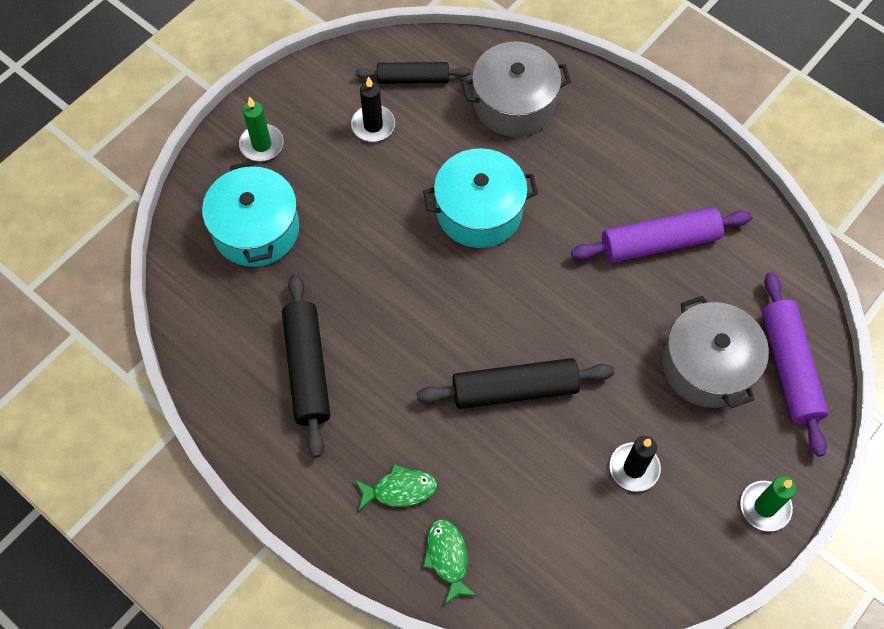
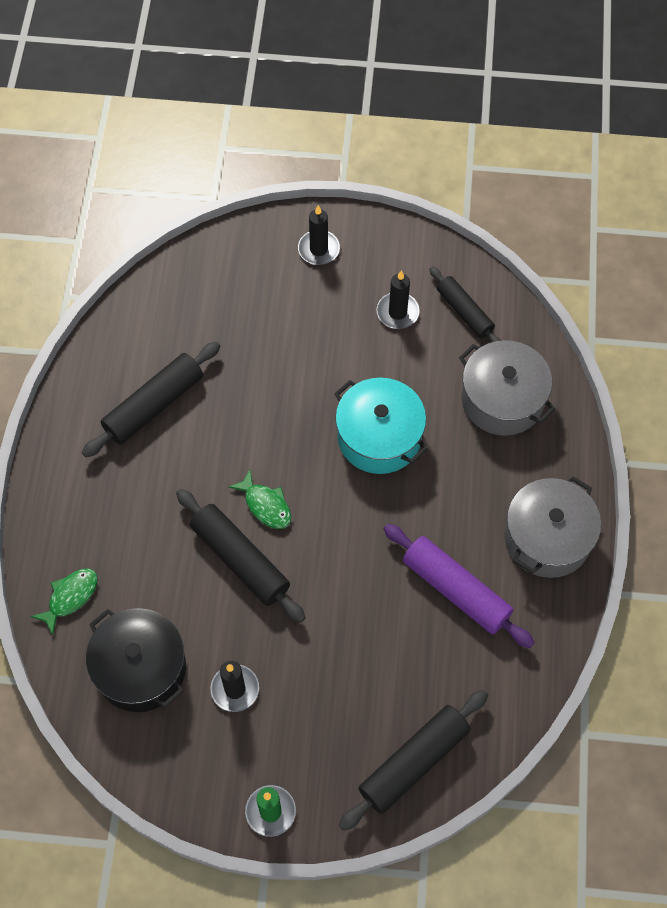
camera: 55 degrees right, 0 degrees up
(256, 229) = (243, 295): turquoise pot -> none
(261, 144) = (318, 249): green candle -> black candle
(400, 490) = (101, 530): green fish -> green fish (265, 505)
(561, 536) = (141, 668): none -> black pot
(708, 366) = (367, 695): grey pot -> grey pot (547, 538)
(789, 368) = (414, 762): purple rolling pin -> black rolling pin

